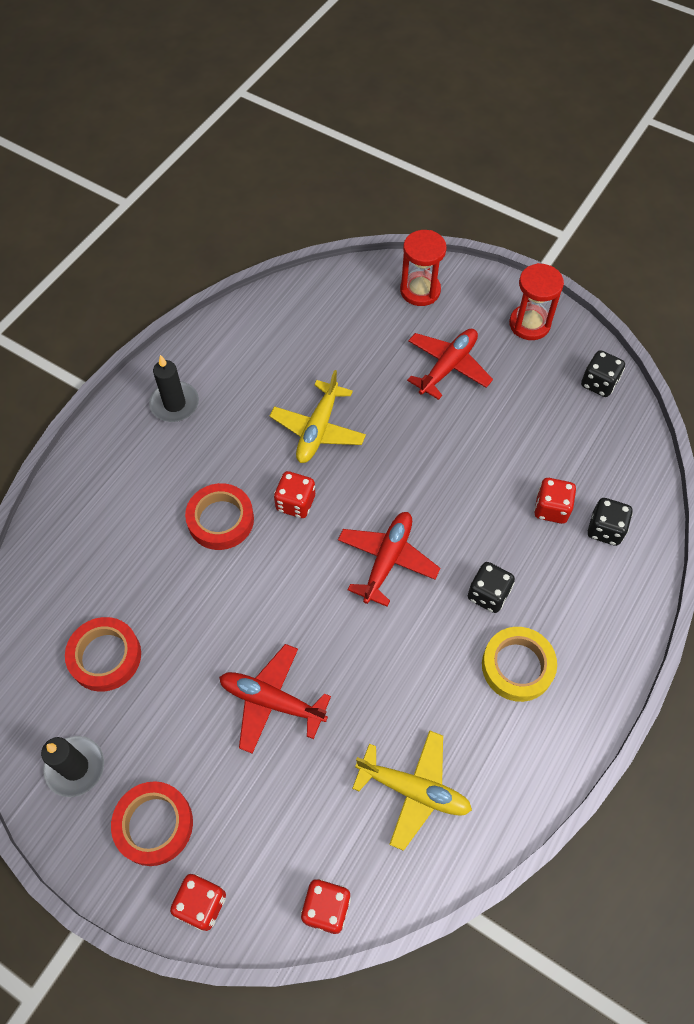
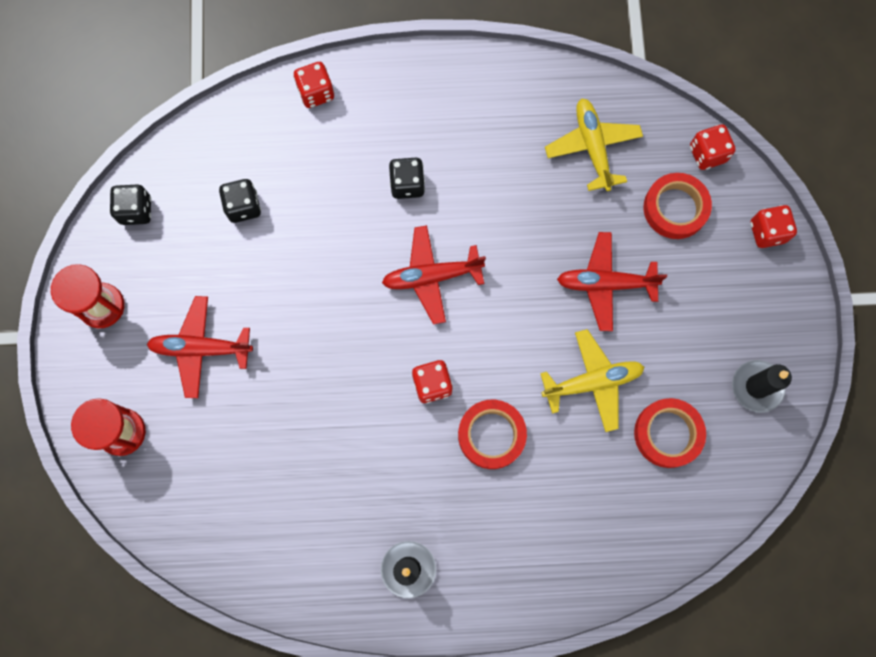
camera: 125 degrees left, 15 degrees up
(154, 824) = (747, 300): red tape -> red tape (675, 208)
(272, 701) = (605, 284): red plane -> red plane turned 105 degrees clockwise
(318, 429) = (346, 417): yellow plane -> yellow plane (592, 382)
(517, 666) = (451, 132): yellow tape -> none
(551, 509) = (296, 180): red dice -> red dice (316, 92)
(605, 529) = (288, 131): black dice -> black dice (243, 206)

